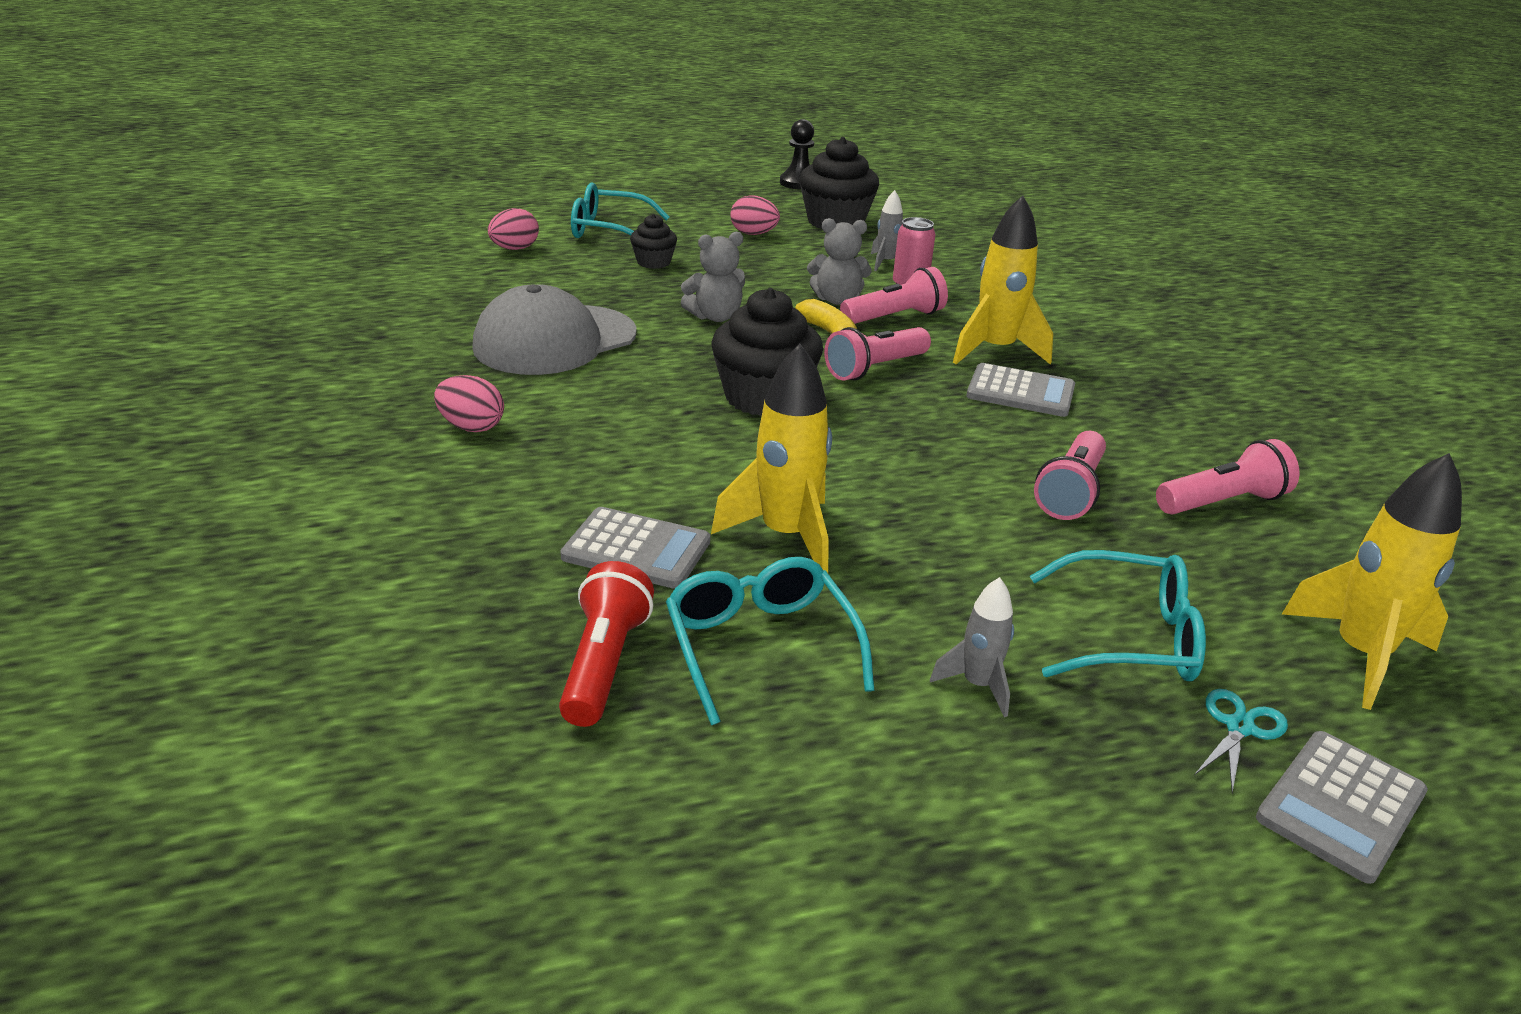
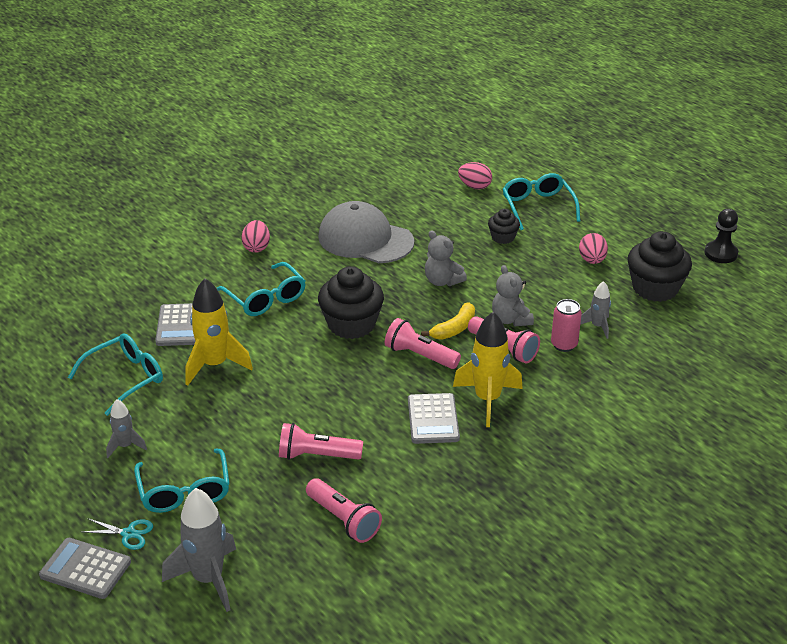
camera: 70 degrees right, 5 degrees up
(604, 664) = (96, 341): red flashlight -> none
(631, 449) = (266, 298): none -> turquoise glasses
(1360, 655) = (208, 579): yellow rocket -> grey rocket

